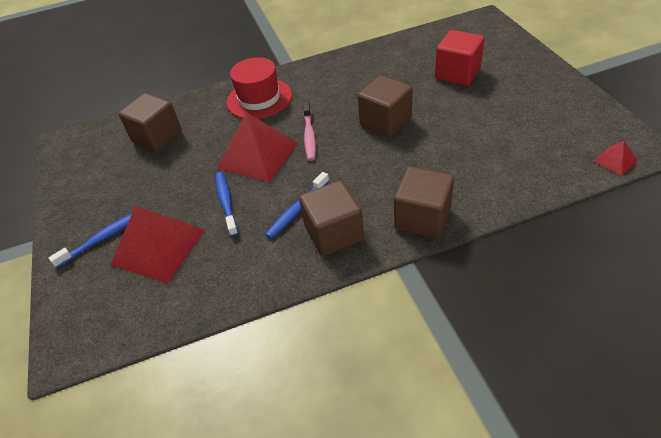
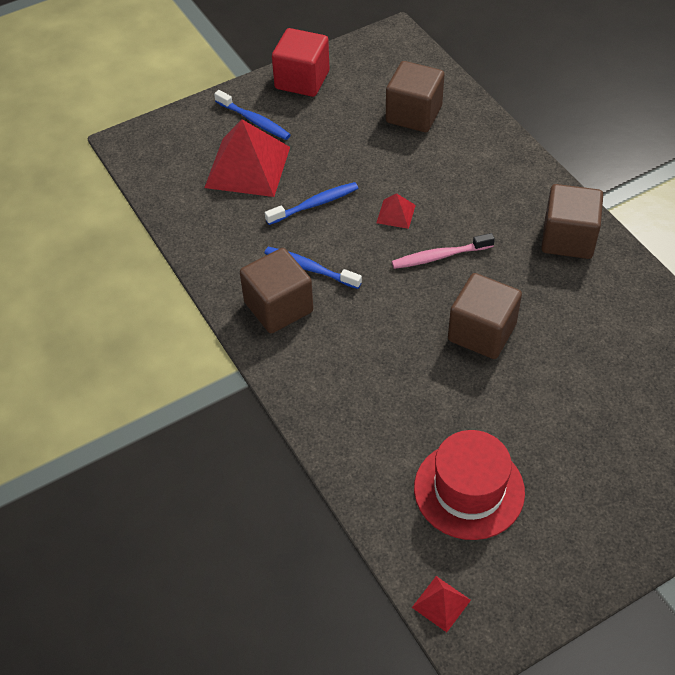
camera: 75 degrees right, 5 degrees up
(257, 155) = (396, 214): red pyramid -> red pyramid, size x0.45
(259, 99) = (507, 190): red hat -> red hat (469, 490)
(422, 218) = (309, 386): brown cube -> brown cube (568, 238)
(457, 73) = (617, 410): red cube -> red cube (302, 80)

